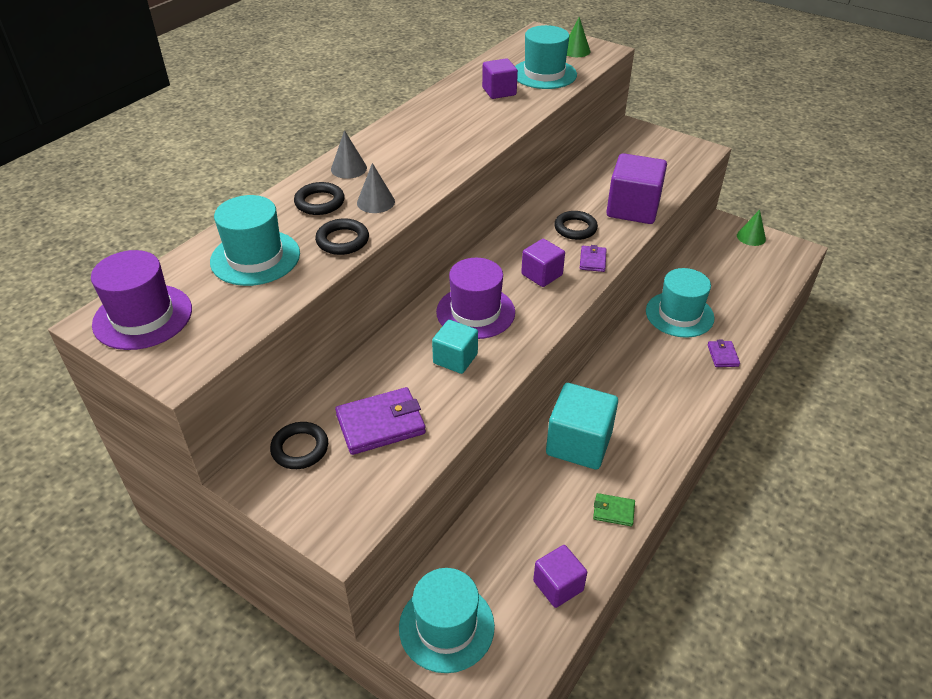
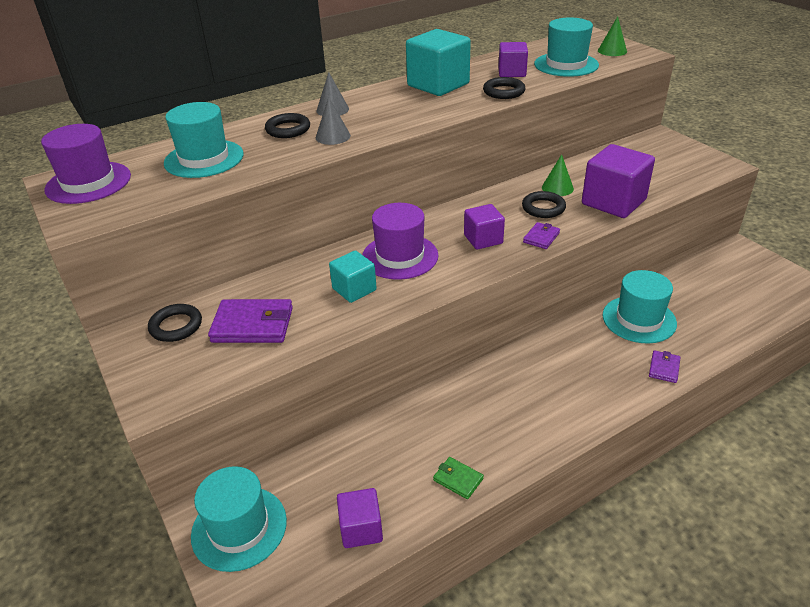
camera: 25 degrees right, 5 degrees down
(342, 240) = (281, 159): black ring -> black ring (503, 92)
(579, 443) = (462, 408): turquoise cube -> turquoise cube (438, 85)
(751, 237) = (763, 266): green cone -> green cone (557, 188)

